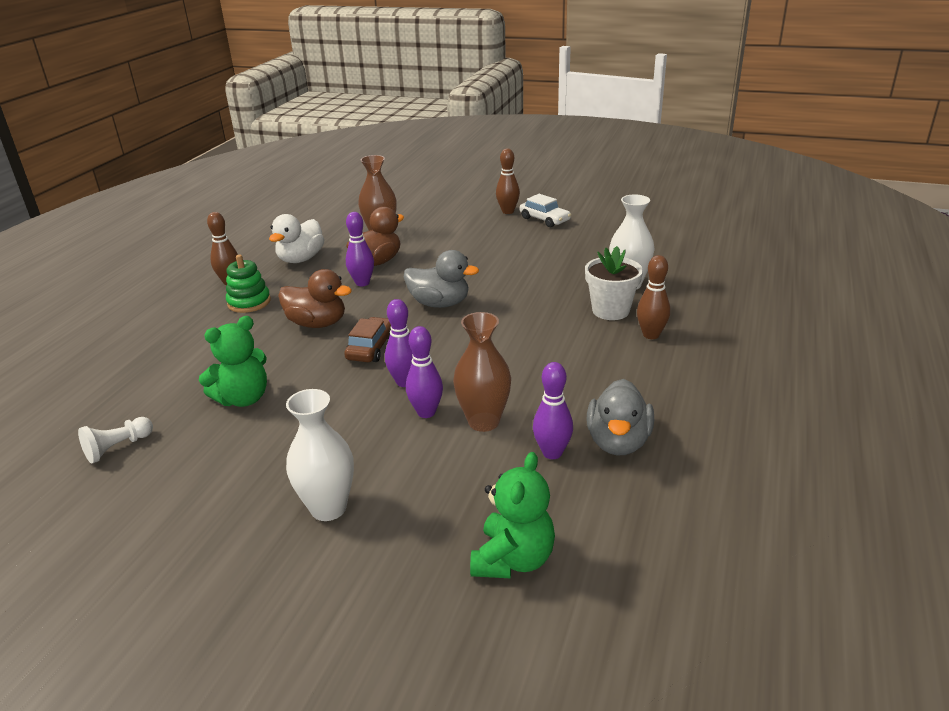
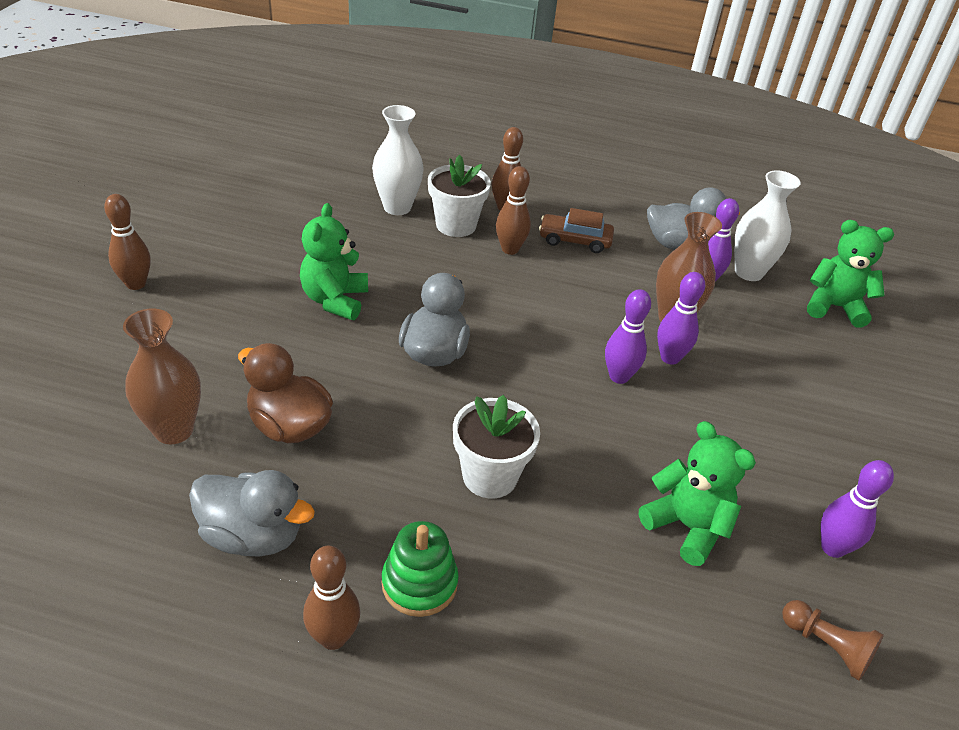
camera: 100 degrees left, 10 degrees up
(118, 448) = (827, 646): white pawn -> brown pawn
(301, 259) = (253, 535): white duck -> grey duck
(317, 323) = (490, 476): brown duck -> white flower pot
(328, 508) = (833, 418): white vase -> white vase (748, 272)
(362, 283) = (363, 437): purple bowling pin -> purple bowling pin (832, 548)
(371, 348) = (550, 411): brown car -> brown car (575, 240)
(497, 267) = (335, 300): none -> green teddy bear
(544, 219) = (184, 251): white car -> none
(580, 336) = (510, 249): none -> brown bowling pin

